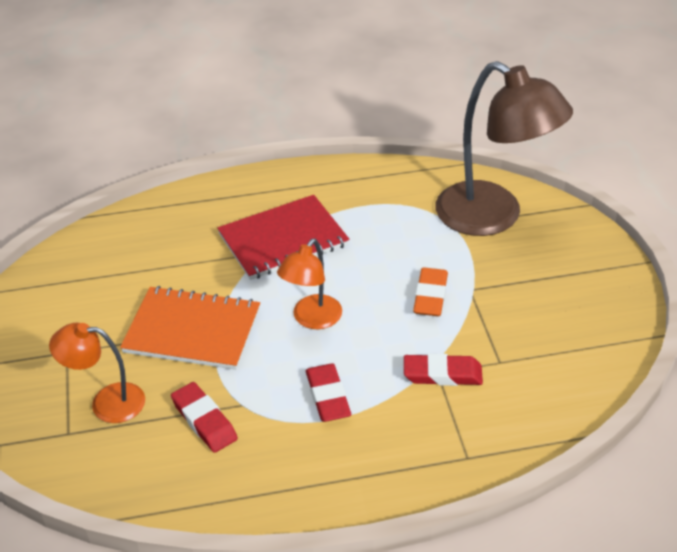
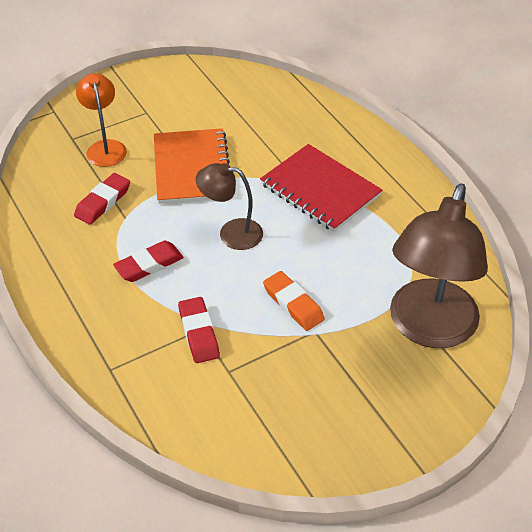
camera: 70 degrees right, 5 degrees up
(312, 319) = (231, 233): orange lamp -> brown lamp
(430, 296) = (293, 304): orange eraser -> orange eraser turned 60 degrees clockwise

